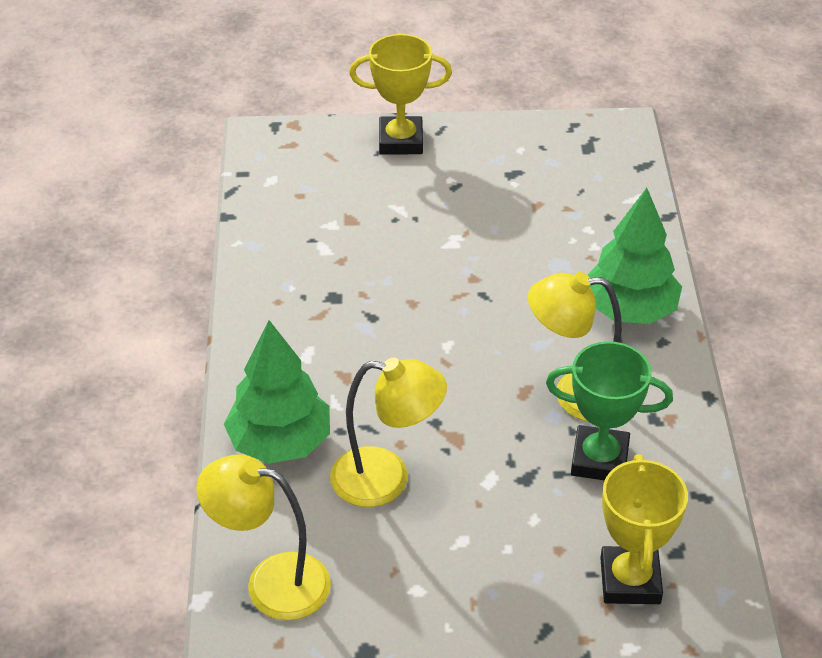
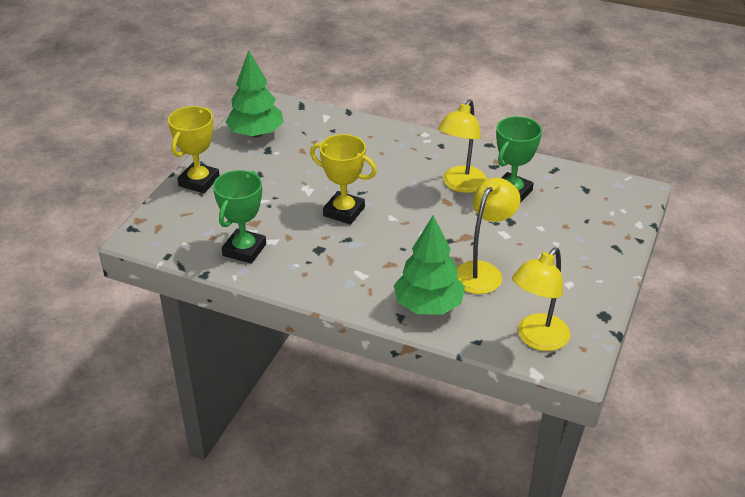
camera: 65 degrees left, 5 degrees down
(291, 231) = (244, 250): none -> green trophy
(629, 310) = (410, 147): green tree -> green tree (256, 134)
(630, 581) = (597, 209): yellow trophy -> yellow trophy (344, 211)

